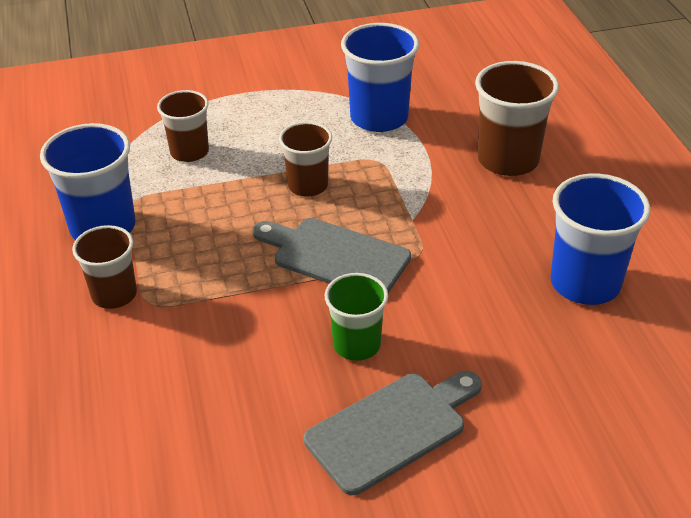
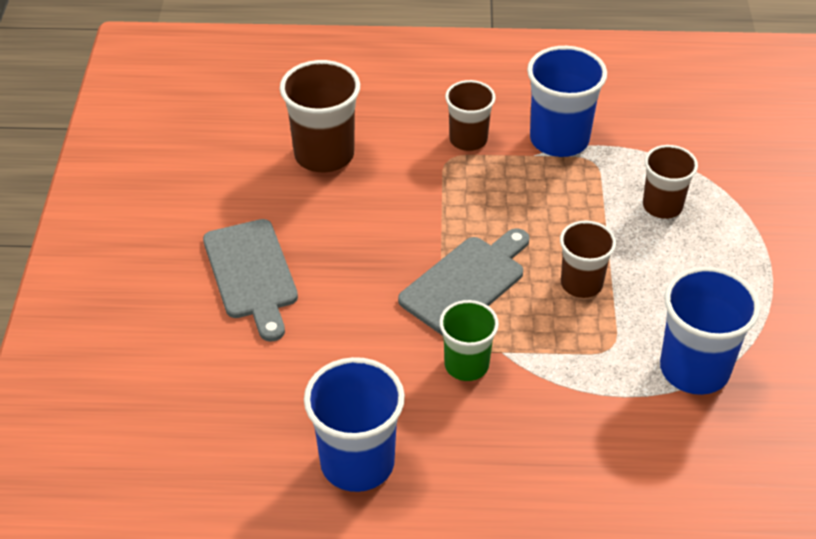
camera: 105 degrees right, 5 degrees up
(356, 345) = (349, 273): green cup -> green cup (466, 365)
(508, 160) = (581, 466): brown cup -> brown cup (324, 154)

